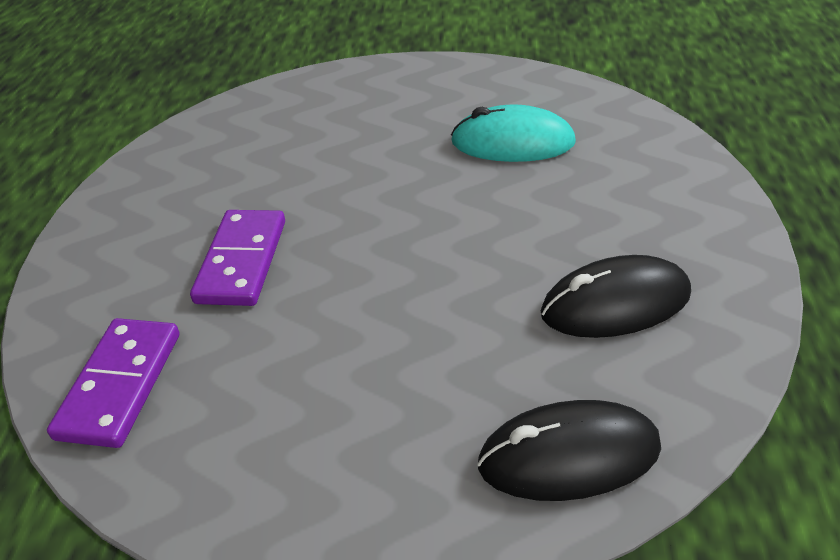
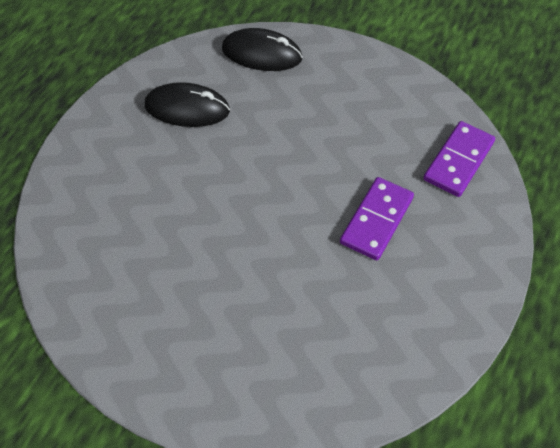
camera: 160 degrees left, 15 degrees up
(512, 142) = (148, 253): turquoise mouse -> none

